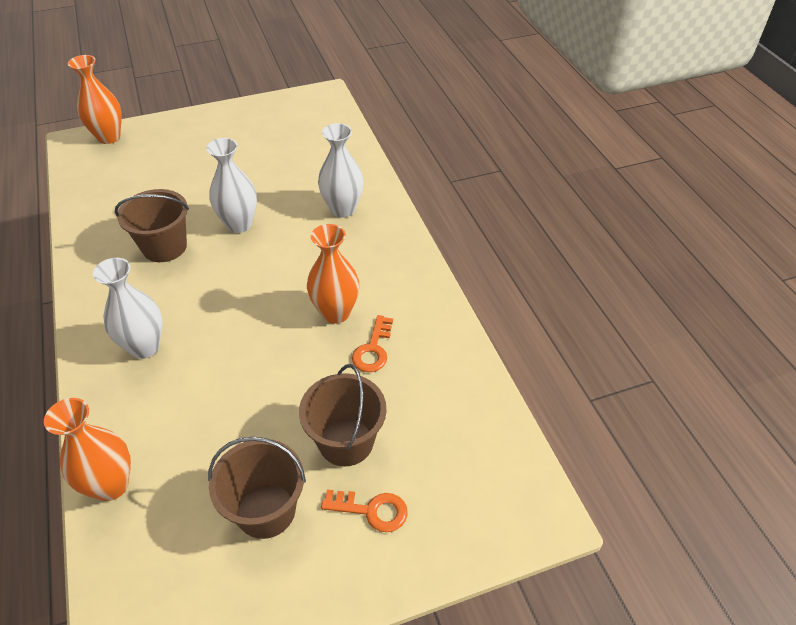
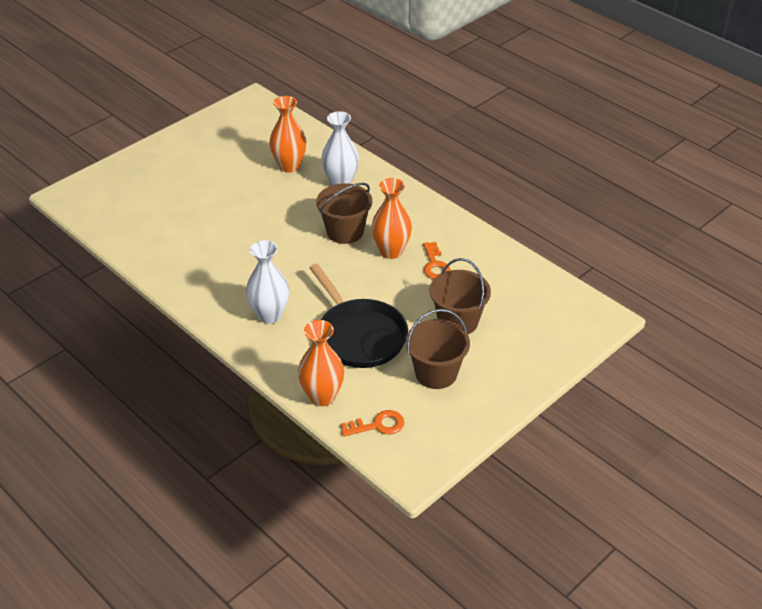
camera: 25 degrees left, 5 degrees down
(109, 137) = (93, 183): orange vase -> orange vase (289, 166)
(164, 247) = (222, 248): brown bucket -> brown bucket (345, 231)
(218, 414) = (359, 335): none -> black pan
(239, 224) = (268, 216): white vase -> none
(372, 510) = (502, 350): orange key -> orange key (378, 425)

